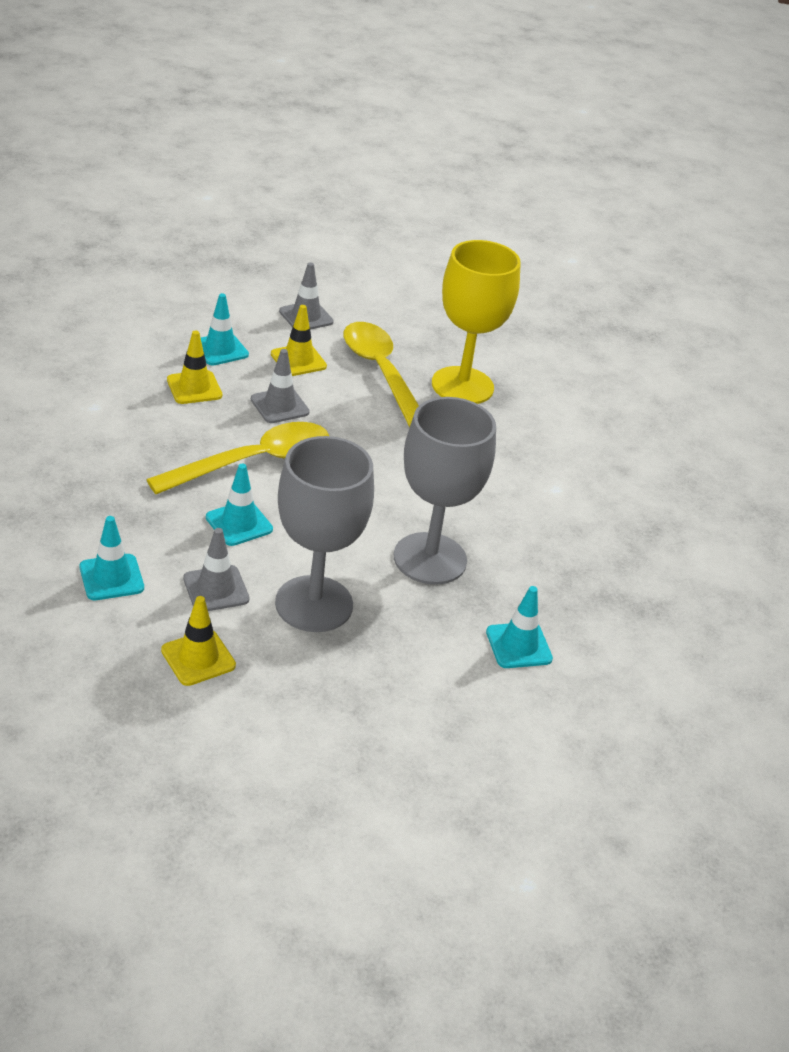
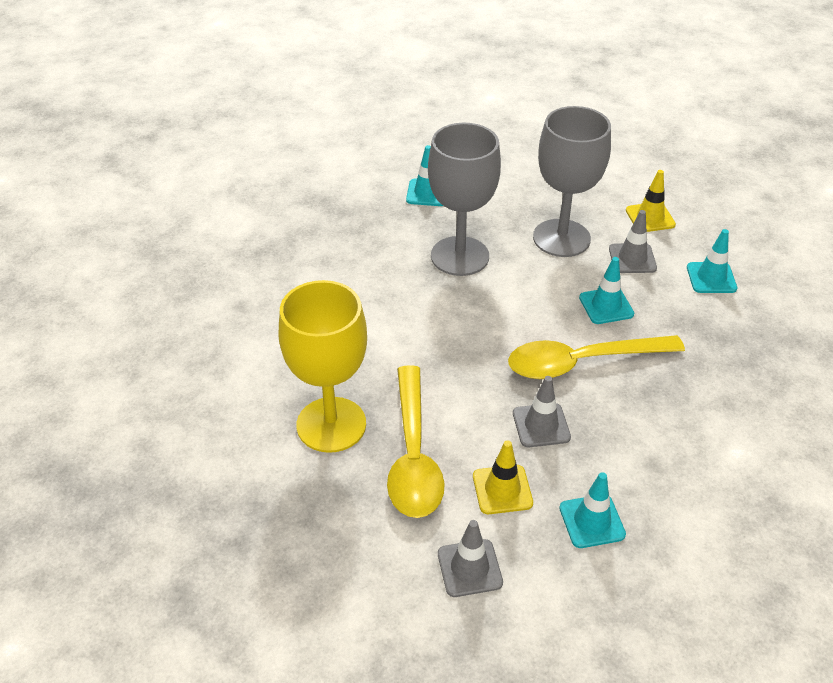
camera: 155 degrees left, 5 degrees up
(194, 388) = (629, 464): yellow traffic cone -> none

